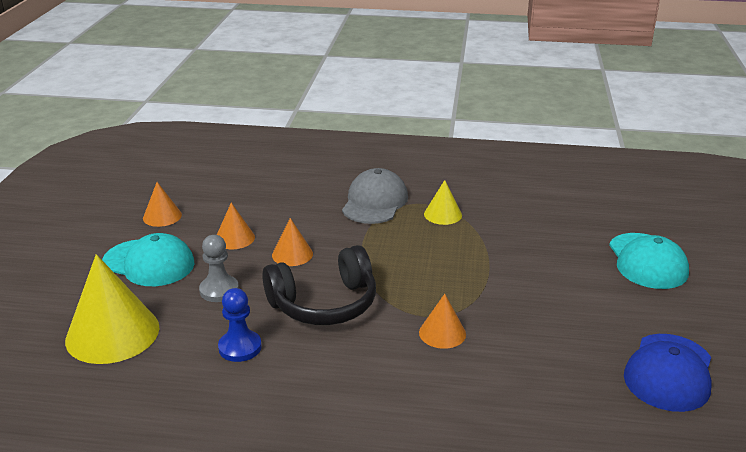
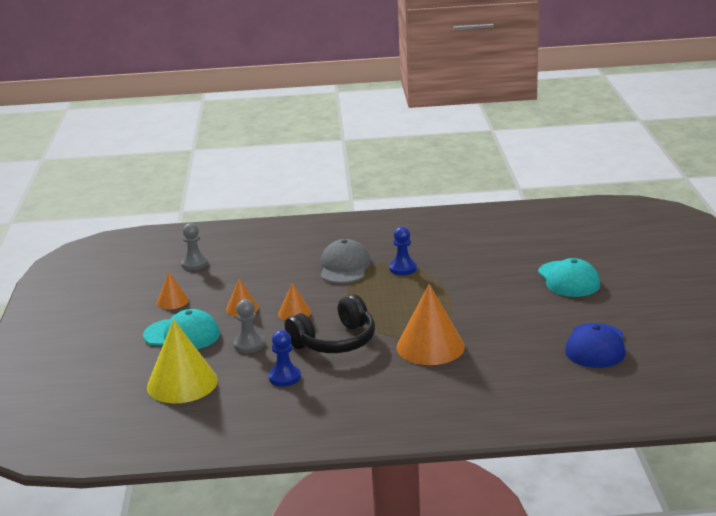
camera: 10 degrees left, 5 degrees down
(210, 173) = (194, 264): none -> grey pawn
(442, 333) = (430, 346): orange cone -> orange cone, size x1.94
(443, 214) = (403, 268): yellow cone -> blue pawn

